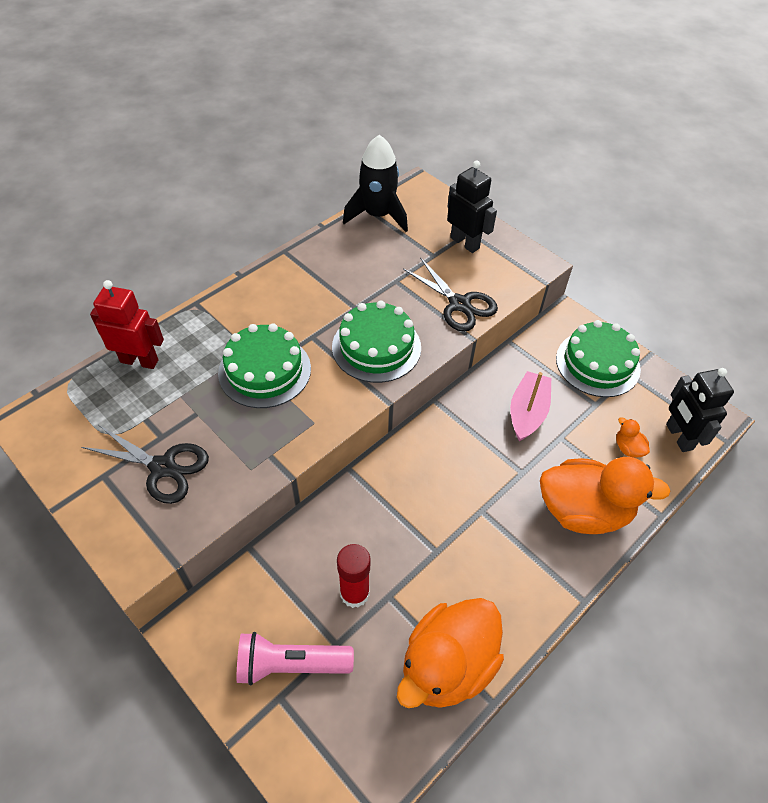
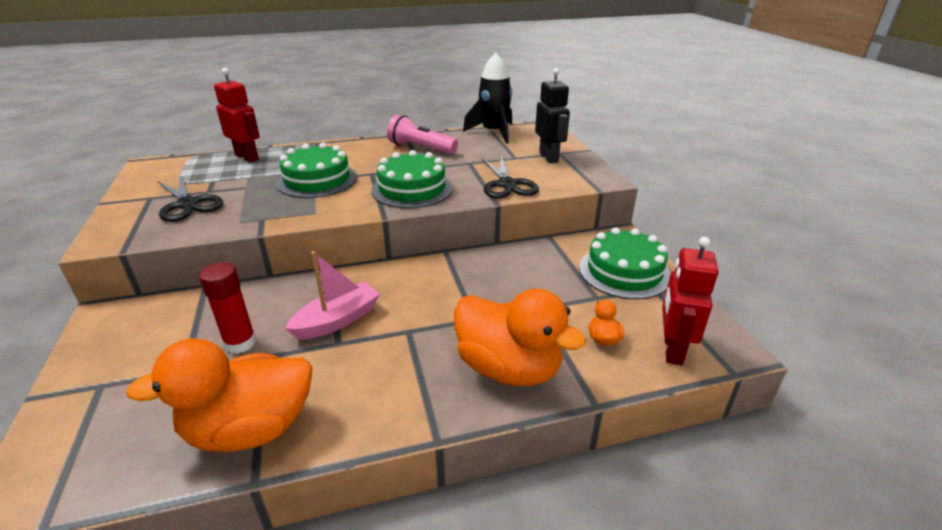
camera: 30 degrees right, 20 degrees down
(290, 664) = (136, 367): pink flashlight -> pink flashlight (421, 148)
(527, 412) = (521, 282): pink boat -> pink boat (337, 320)
(678, 437) = (672, 349): black robot -> red robot

